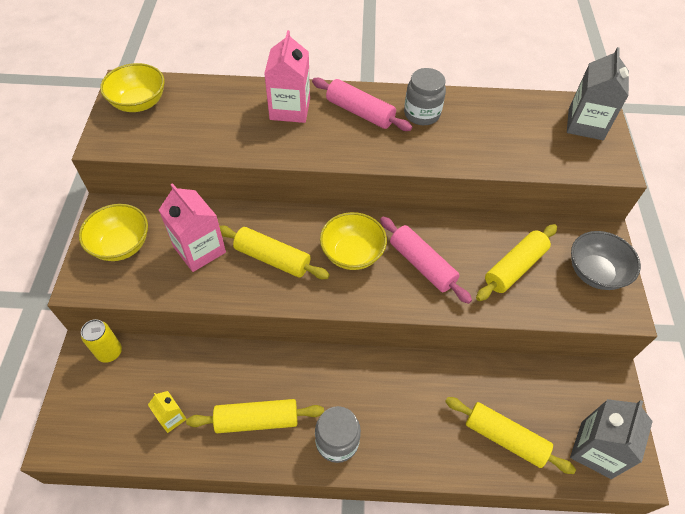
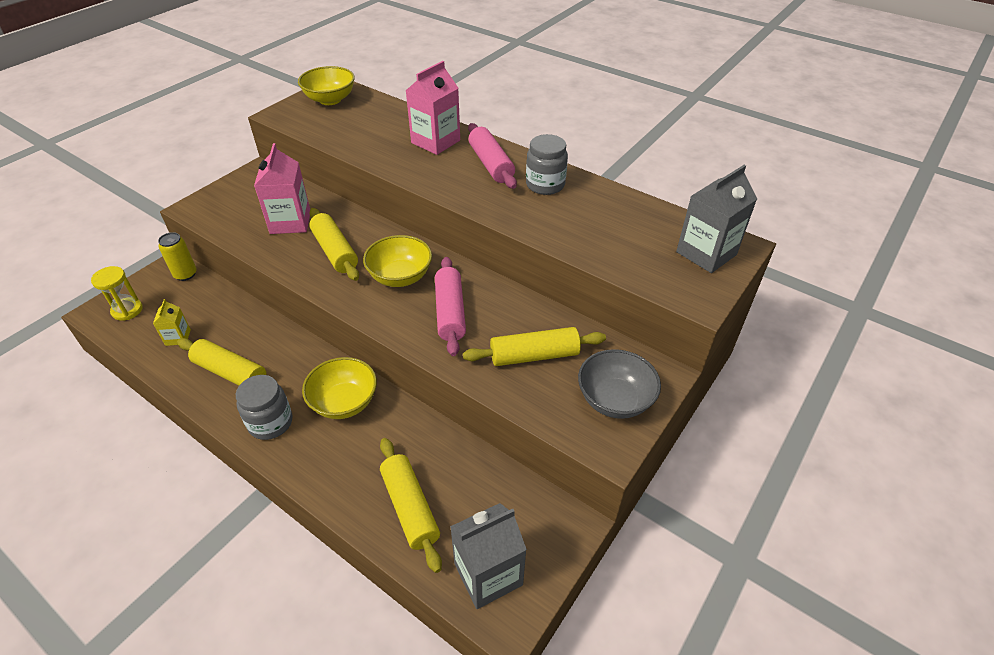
camera: 35 degrees right, 10 degrees down
(88, 422) = (127, 310): none -> yellow hourglass
(121, 245) = (243, 196): yellow bowl -> yellow bowl (344, 402)

